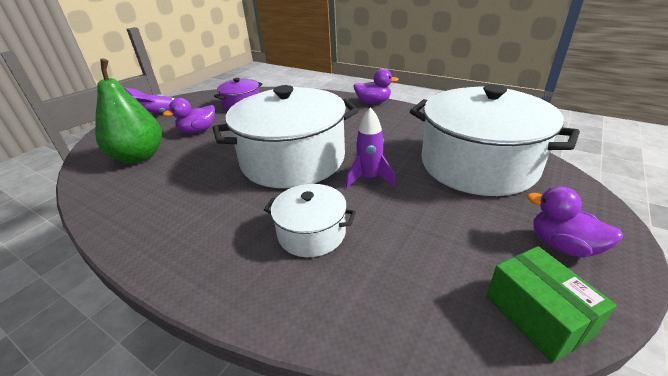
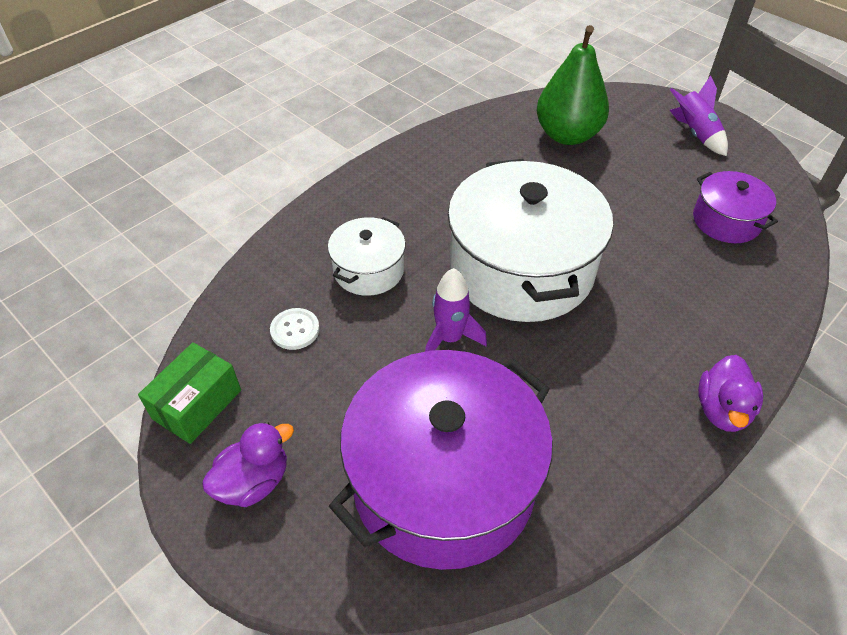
camera: 100 degrees right, 15 degrees up
(198, 131) = (631, 177): purple duck -> none
(404, 265) = (295, 330): none -> white button
(478, 164) = (443, 482): white pot -> purple pot
(537, 315) = (197, 404): green box -> green box turned 45 degrees counterclockwise

